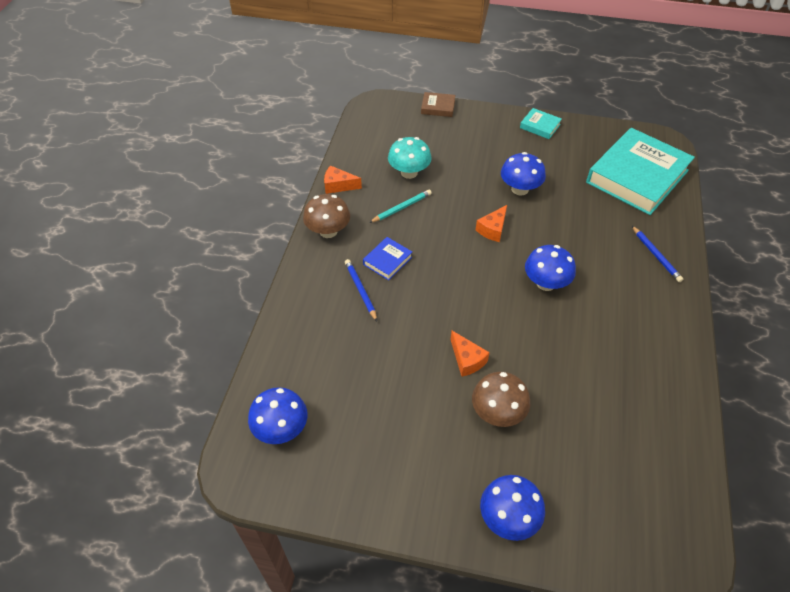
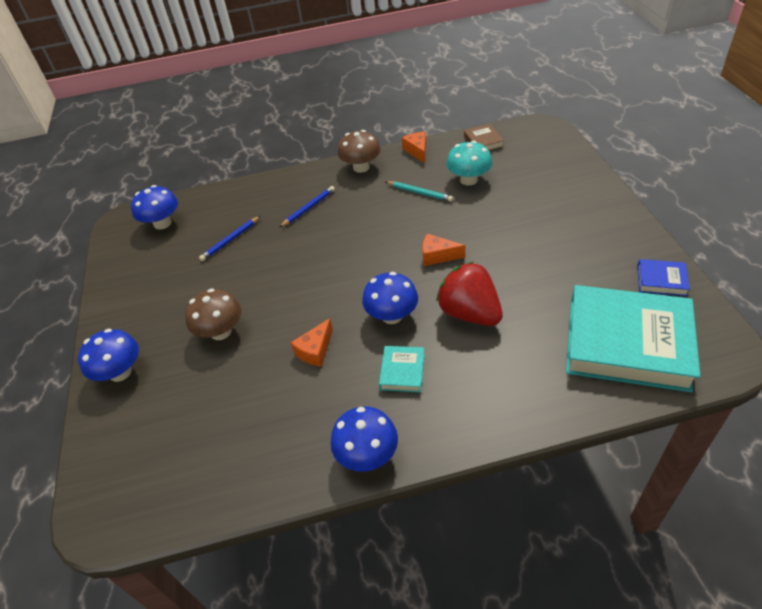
camera: 70 degrees right, 5 degrees down
(387, 261) = (350, 209): blue book -> blue book (661, 280)
(438, 107) = (580, 161): brown book -> brown book (483, 142)
(467, 360) = (268, 293): orange cheese -> orange cheese (315, 350)
(520, 189) = (512, 255): blue mushroom -> blue mushroom (367, 455)
(540, 126) = (631, 236): turquoise book -> turquoise book (402, 371)
(568, 238) = (469, 313): none -> red strawberry
(656, 255) = (500, 397): blue pencil -> blue pencil (230, 240)

